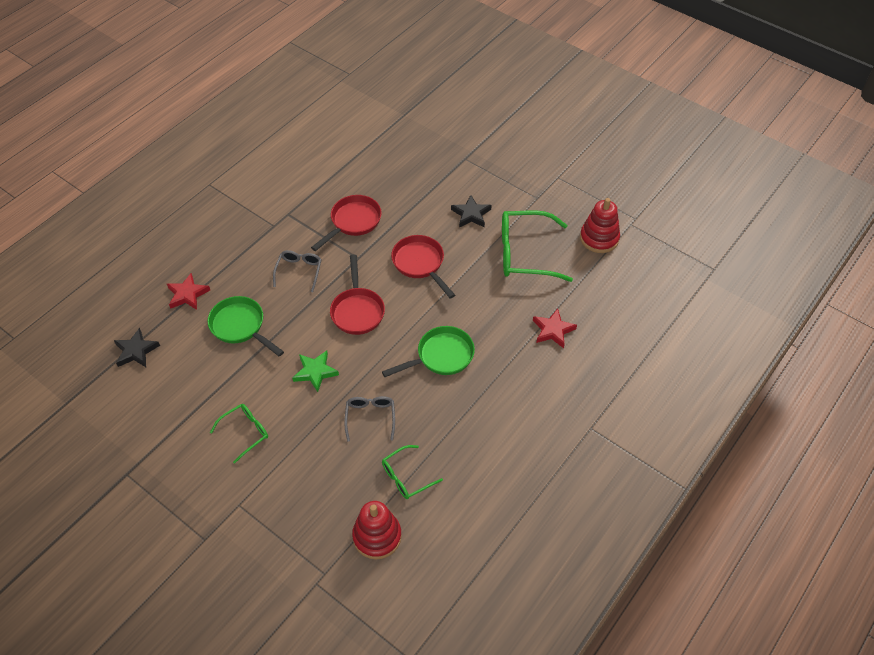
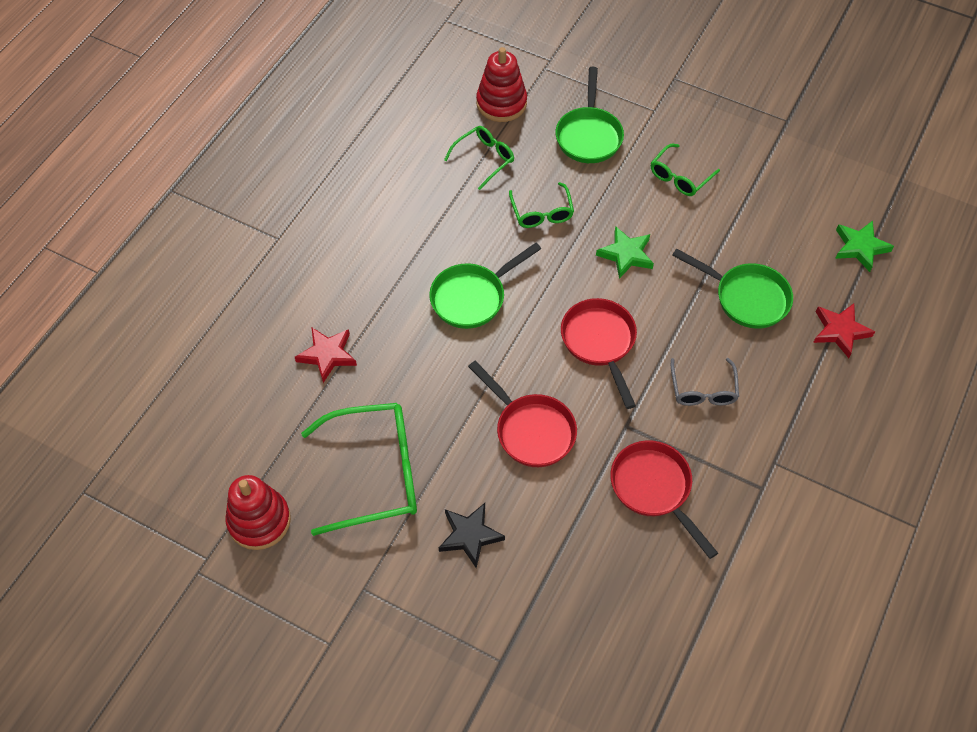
camera: 170 degrees right, 5 degrees up
(136, 351) = (860, 247): black star -> green star
(307, 487) = (589, 135): none -> green pan
(353, 222) = (654, 489): red pan -> red pan turned 120 degrees clockwise
(370, 417) = (542, 212): grey glasses -> green glasses

